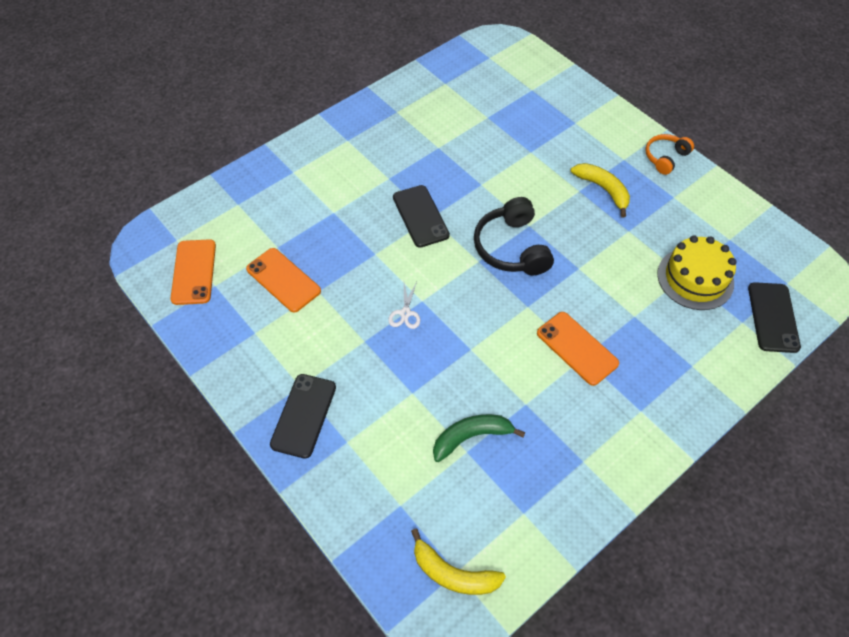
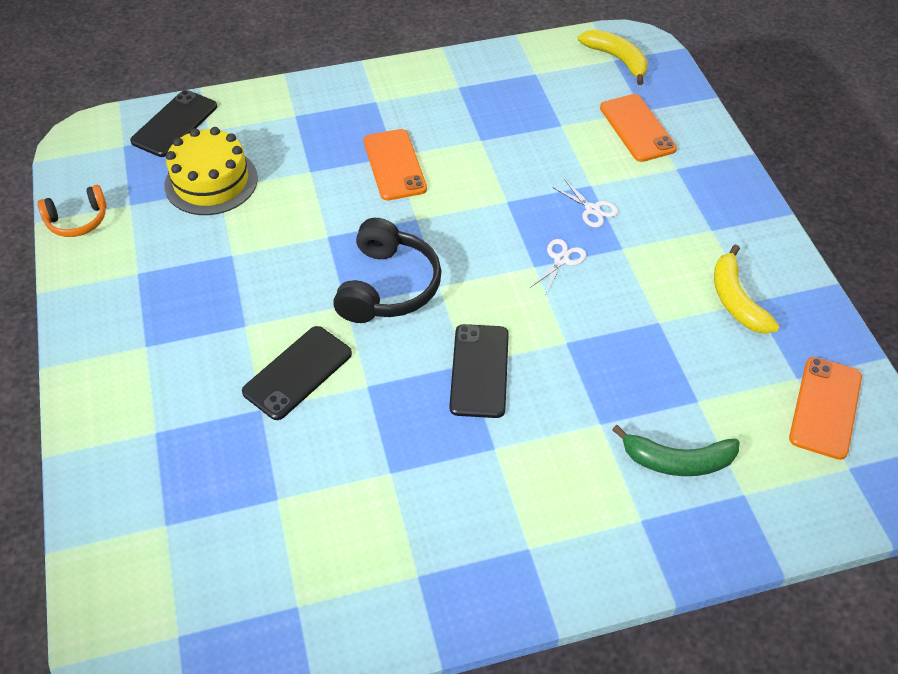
camera: 155 degrees left, 5 degrees down
(283, 280) = (701, 352): orange phone -> orange phone (637, 128)
(303, 415) = (715, 203): black phone -> black phone (298, 373)
(401, 368) = (592, 209): none -> white scissors
(471, 437) = (550, 133): green banana -> green banana (677, 461)
(603, 189) = (213, 315): yellow banana -> yellow banana (736, 300)
(665, 157) = (90, 327): orange headphones -> orange headphones (77, 220)

